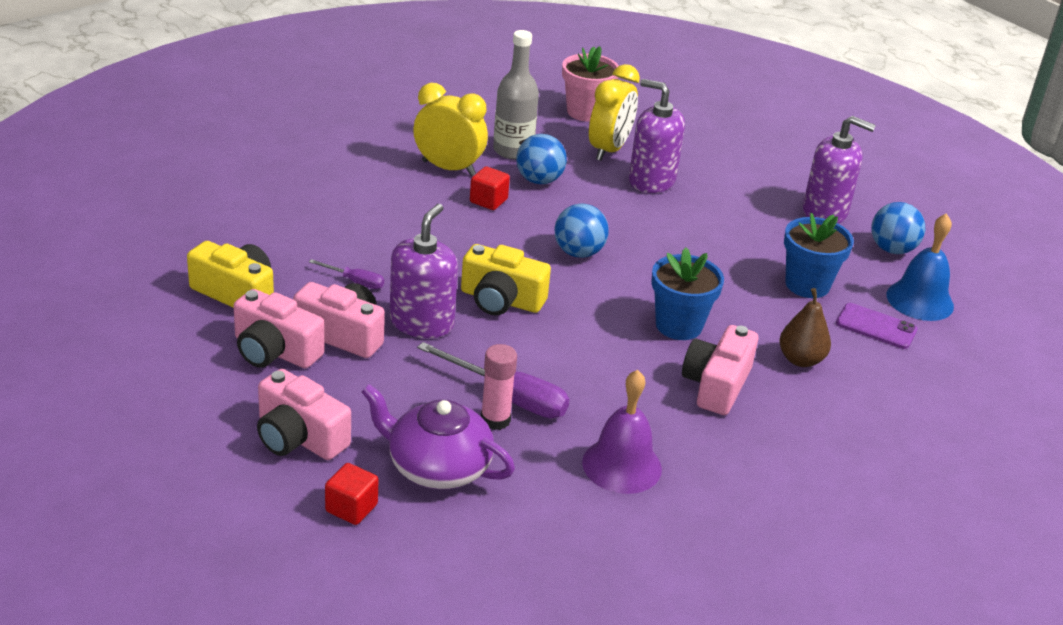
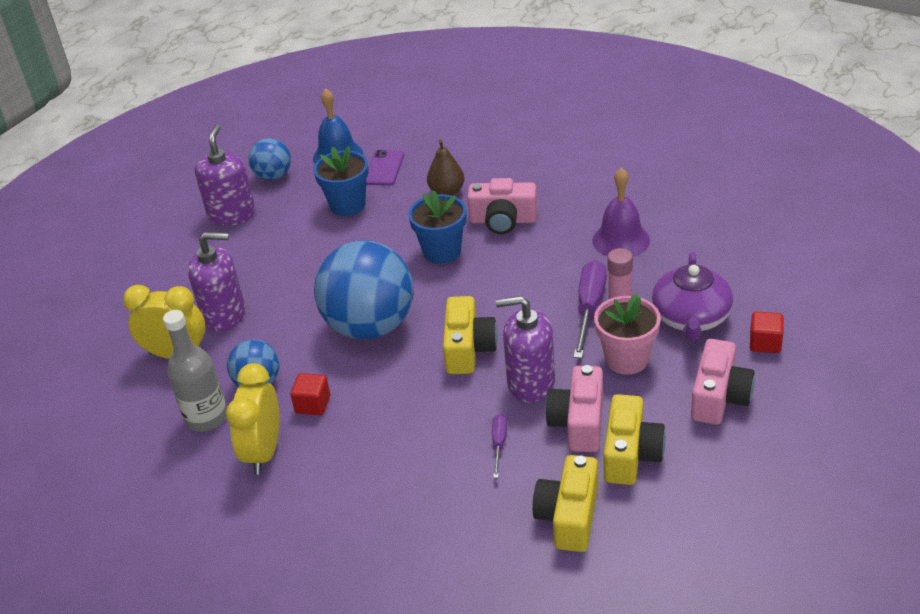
camera: 100 degrees left, 5 degrees up
(275, 351) = (630, 454): pink camera -> yellow camera
(578, 253) = (370, 326): blue ball -> blue ball, size x1.97
(585, 112) = (101, 390): pink flower pot -> pink flower pot (626, 359)
(651, 180) = (224, 315): purple soap dispenser -> purple soap dispenser turned 105 degrees counterclockwise

